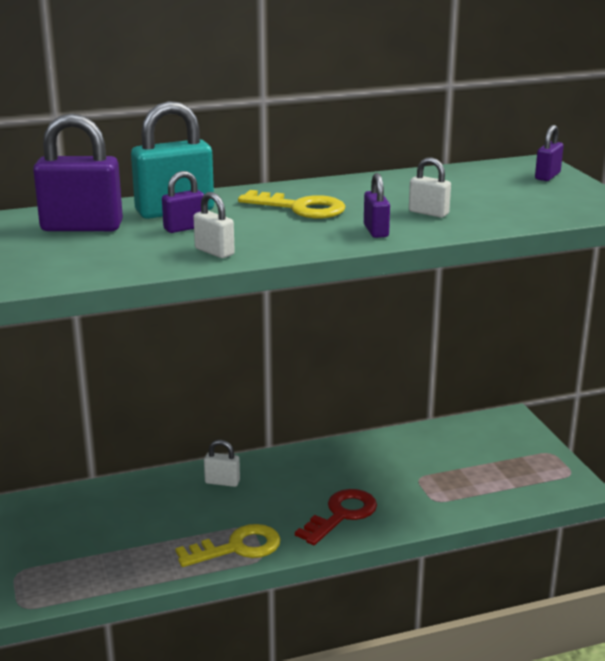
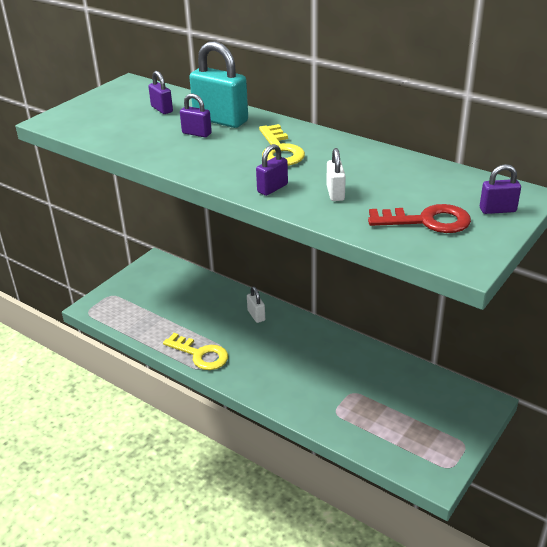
camera: 55 degrees right, 10 degrees up
(82, 227) = (162, 109): purple padlock -> purple padlock, size x0.51
(214, 252) = (170, 156): white padlock -> none
(341, 515) = (274, 378): red key -> red key (427, 221)

